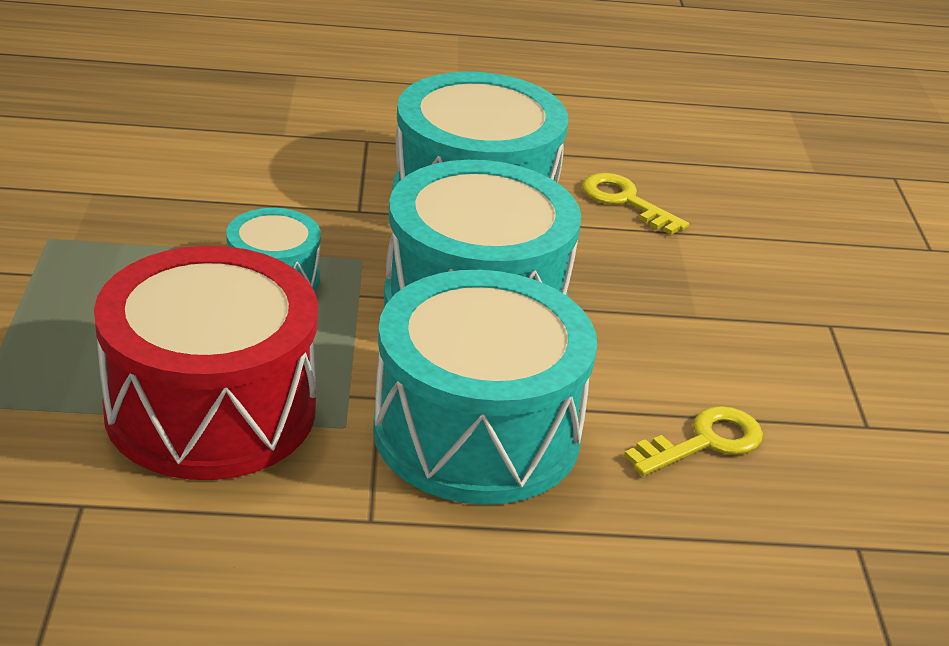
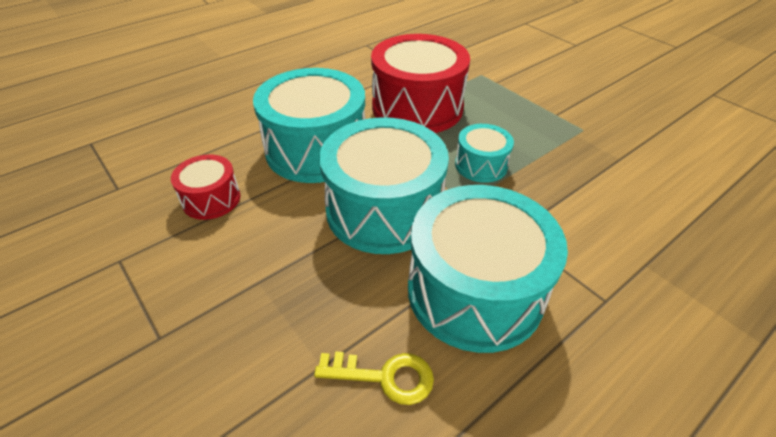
camera: 145 degrees right, 10 degrees up
(704, 442) = (211, 199): yellow key -> red drum

